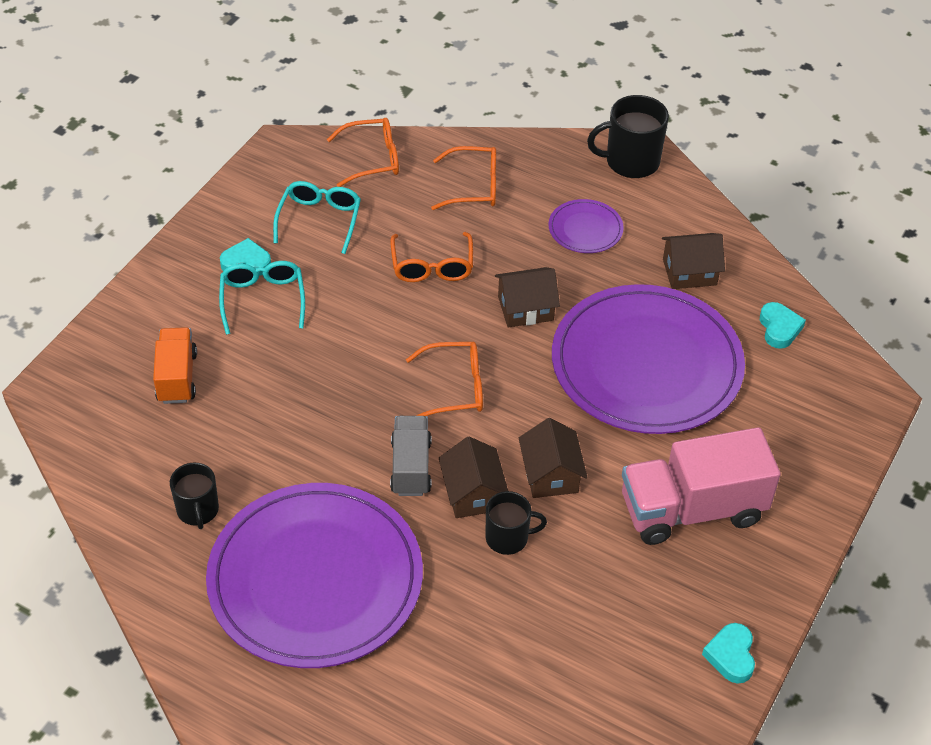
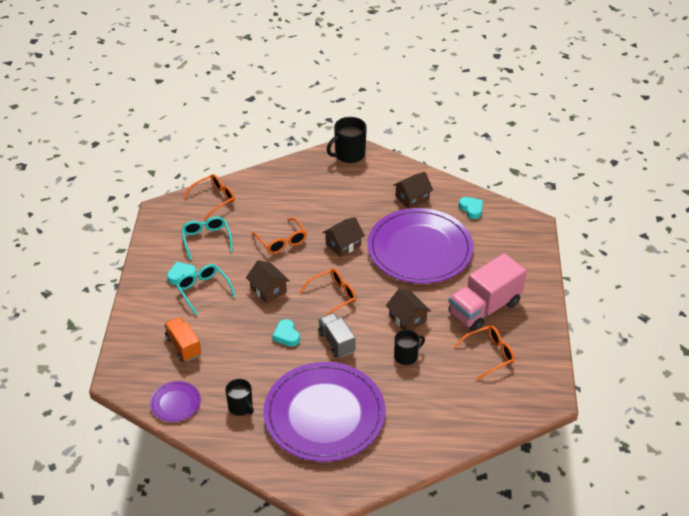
camera: 25 degrees left, 5 degrees down
(472, 493) = (375, 342): brown house -> brown house (268, 290)
(474, 187) = (277, 194): orange glasses -> orange glasses (489, 354)
(585, 229) = (348, 195): purple plate -> purple plate (175, 403)
(731, 655) = (544, 366): turquoise heart -> turquoise heart (286, 335)

